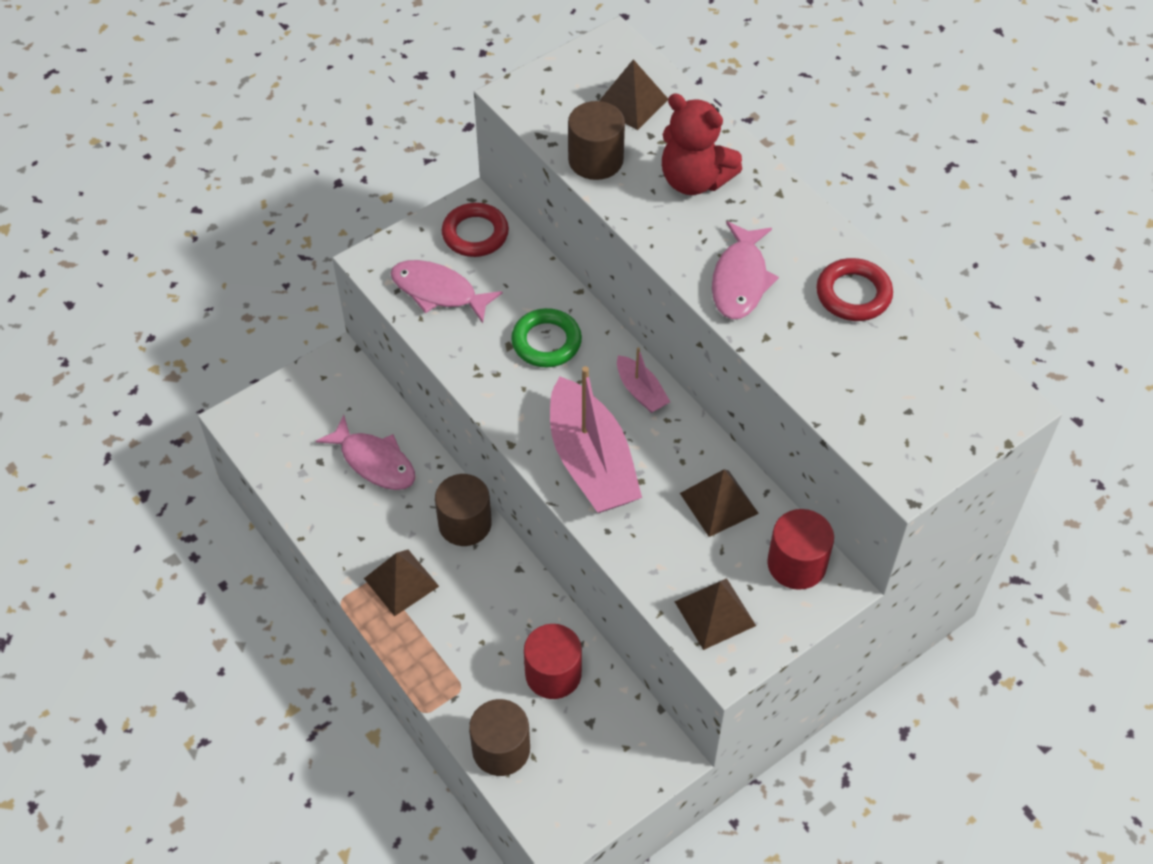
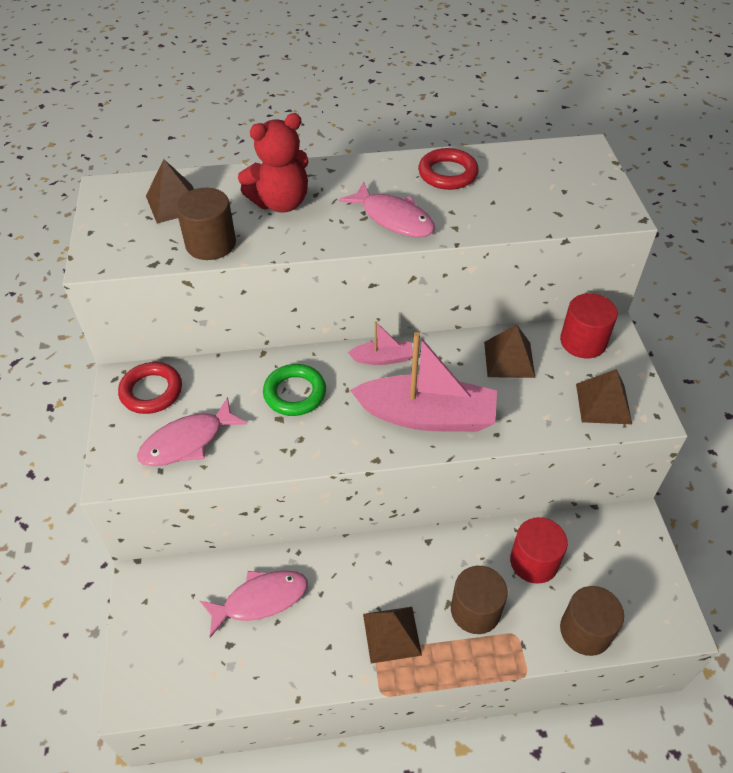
camera: 60 degrees left, 5 degrees down
(465, 524) = (364, 559): brown cylinder -> brown cylinder (475, 610)

